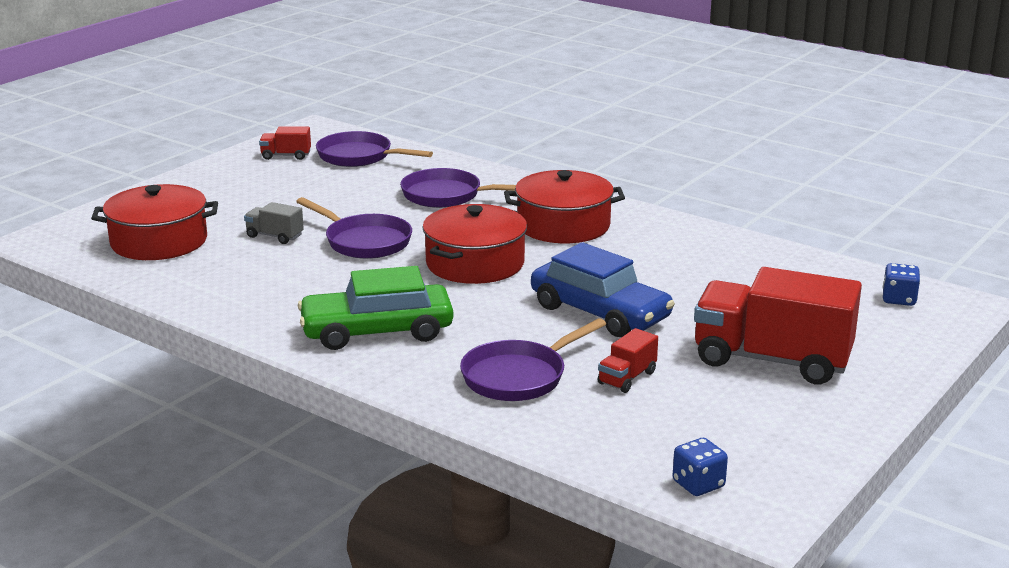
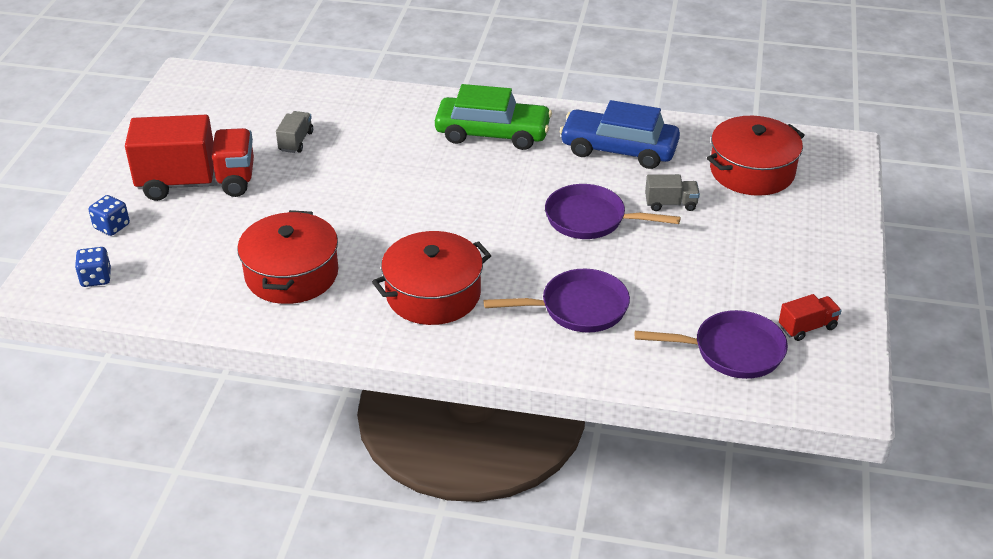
camera: 155 degrees right, 15 degrees up
(377, 331) = (492, 133): green car -> green car turned 45 degrees clockwise
(475, 263) = (476, 220): red pot -> red pot (292, 274)
(519, 376) = (369, 124): purple pan -> none
(600, 312) = (343, 194): blue car -> blue car (619, 149)
(627, 378) = (296, 141): red truck -> grey truck
(698, 484) = (225, 83): blue dice -> blue dice (112, 226)

